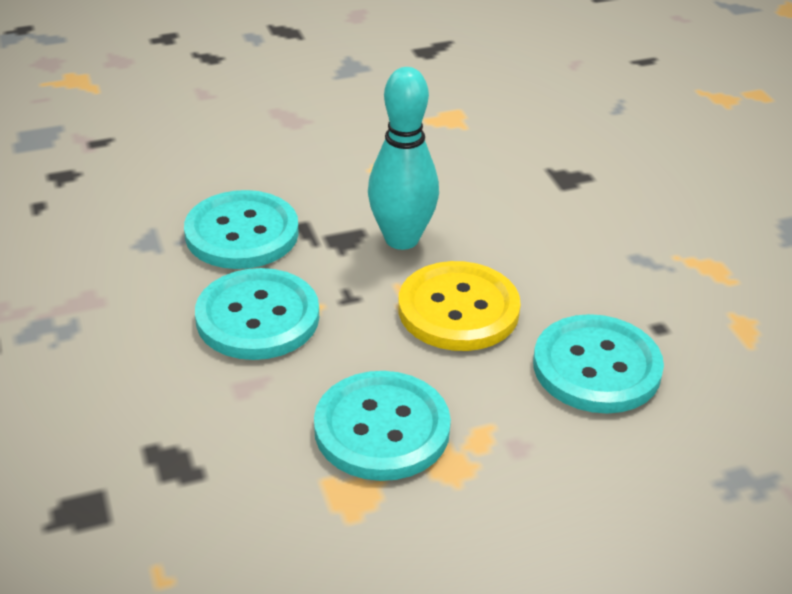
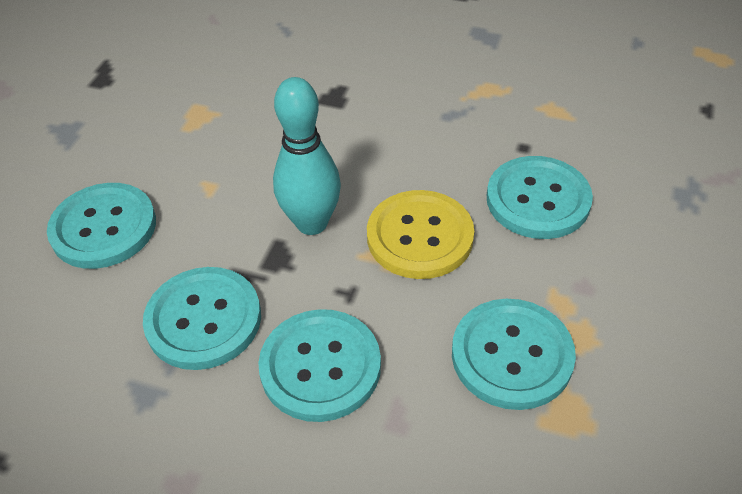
camera: 50 degrees left, 10 degrees up
(277, 138) = (104, 228): none -> turquoise button

